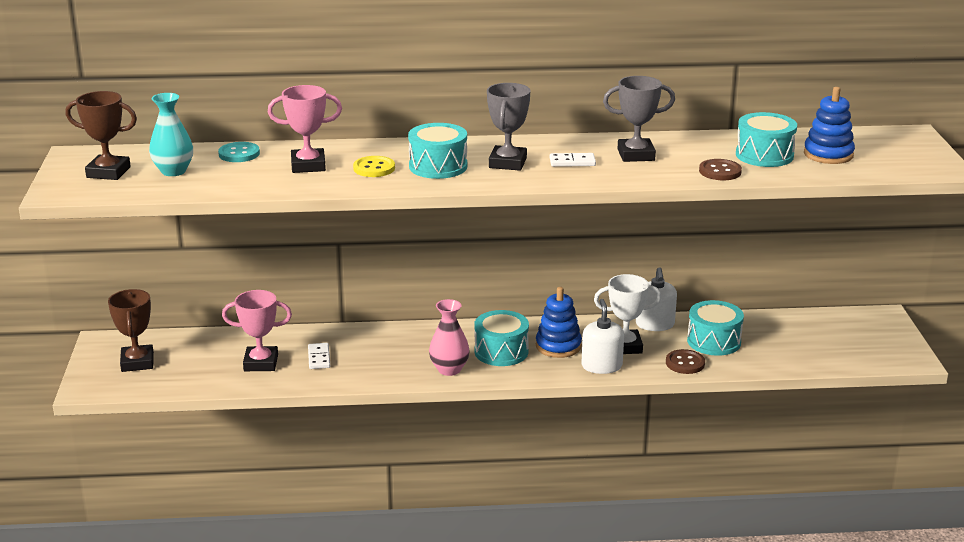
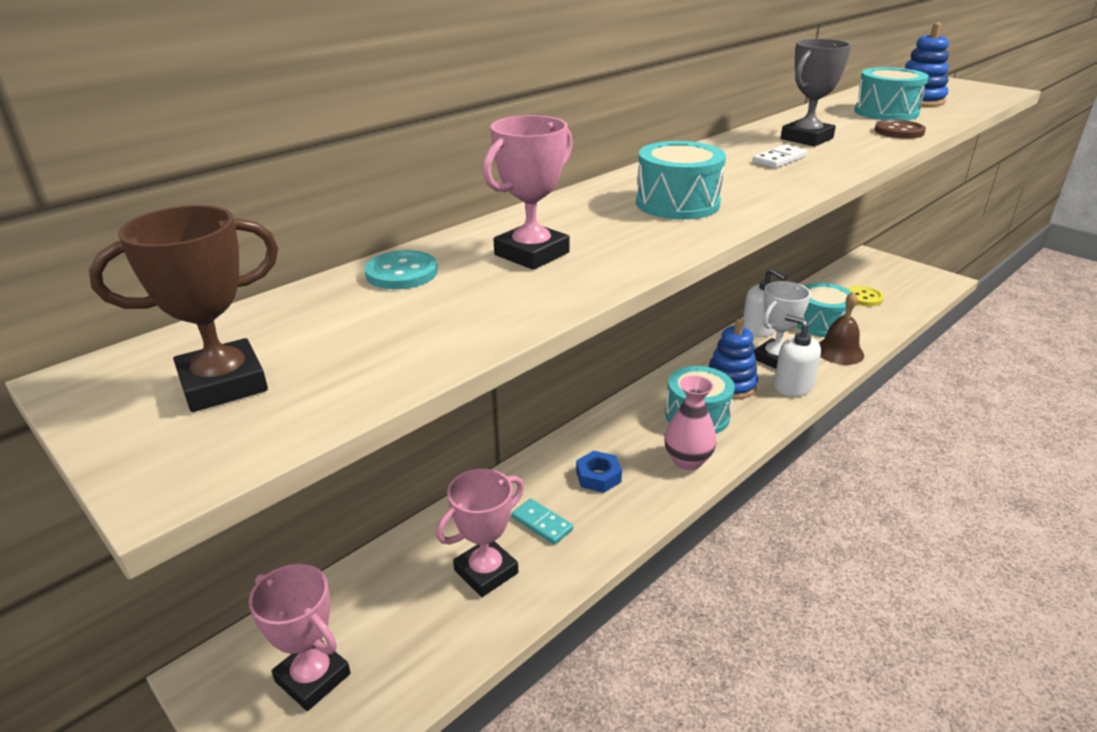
camera: 40 degrees left, 5 degrees up
(137, 362) = (313, 677): brown trophy -> pink trophy
(173, 171) = (347, 335): turquoise vase -> none
(319, 358) = (542, 523): white domino -> turquoise domino
(374, 168) = (617, 229): yellow button -> yellow button (863, 297)
(384, 352) = (598, 477): none -> blue nut
(507, 163) = (730, 178): grey trophy -> none
(685, 363) = (839, 352): brown button -> brown bell

